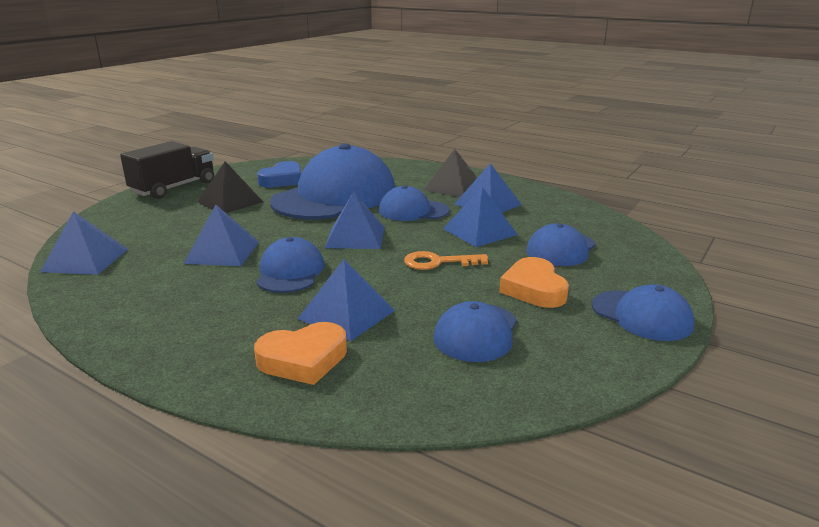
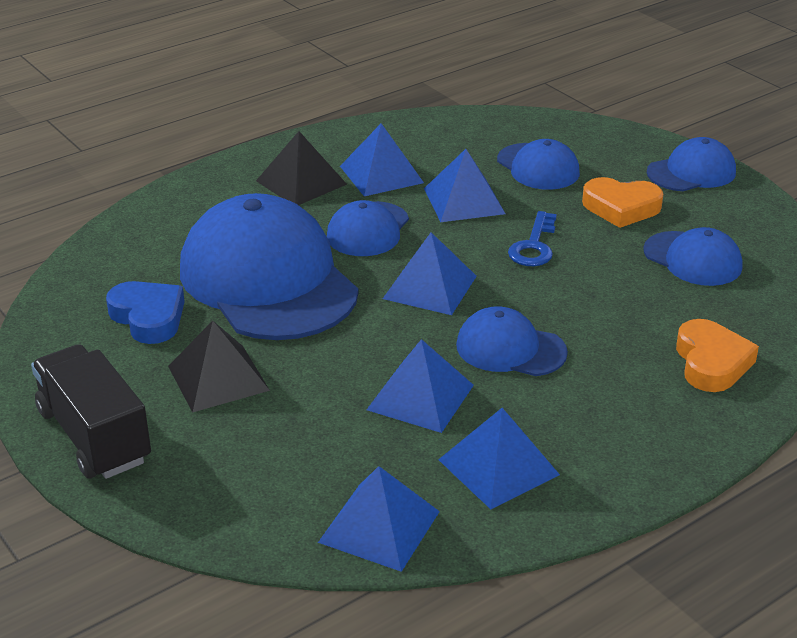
camera: 70 degrees left, 10 degrees up
(347, 314) = (631, 324): blue pyramid -> blue pyramid (498, 467)
(438, 262) = (534, 246): orange key -> blue key

